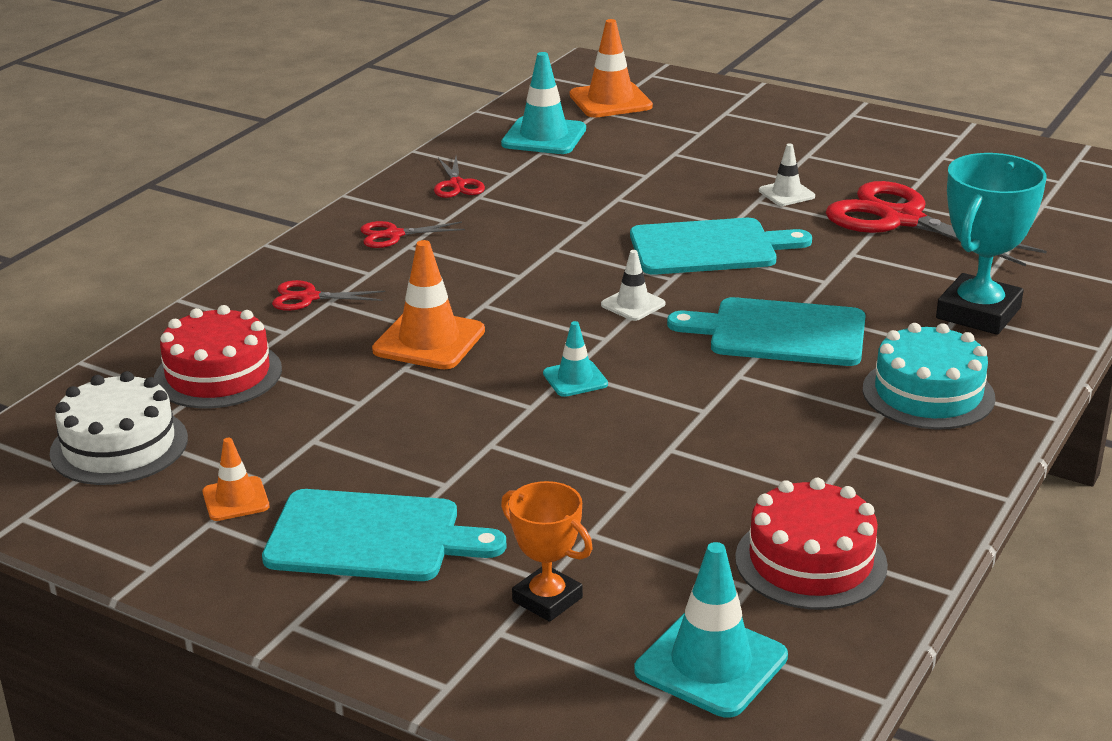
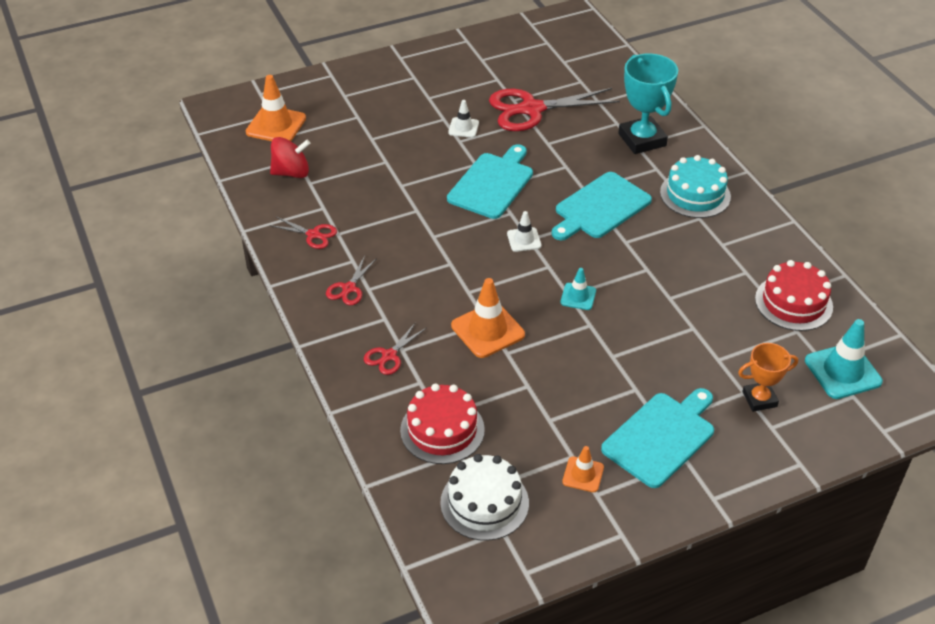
camera: 55 degrees left, 15 degrees up
(544, 137) = (291, 172): turquoise traffic cone -> red spinning top

